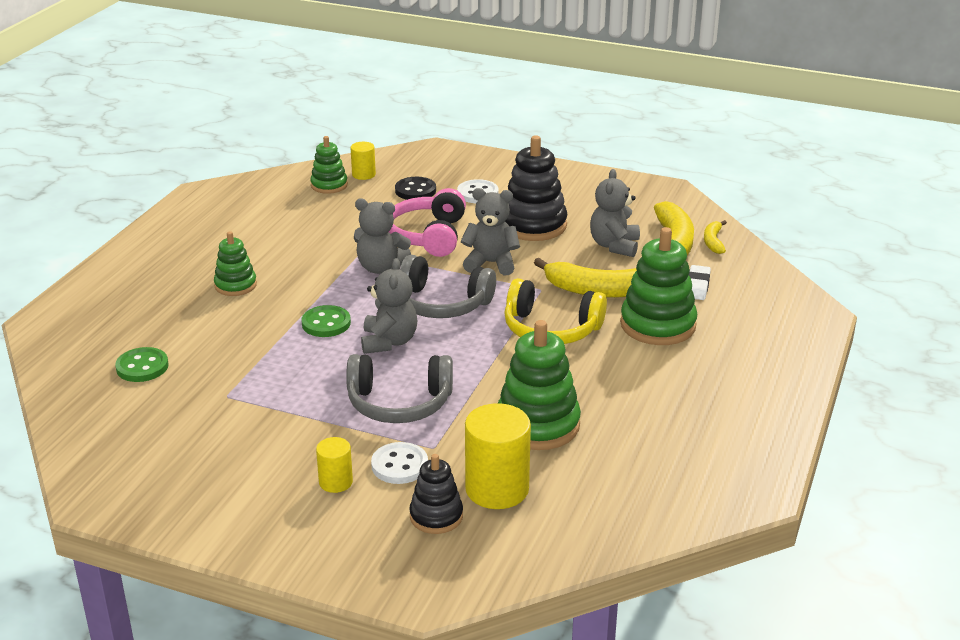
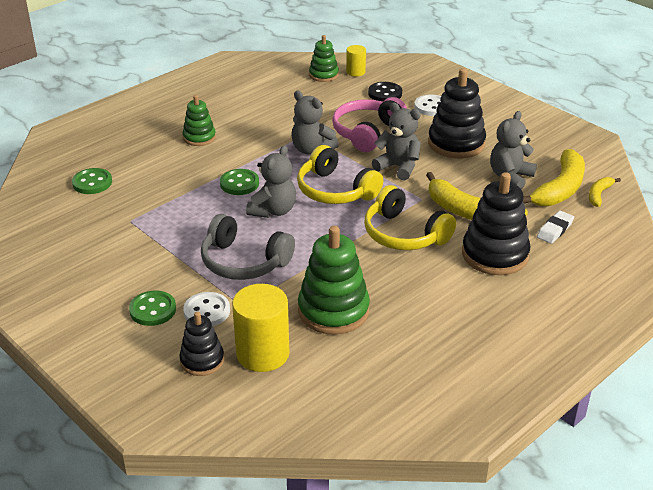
camera: 25 degrees right, 5 degrees up
(336, 482) = (153, 310): yellow cylinder -> green button
(441, 304) = (335, 190): grey headphones -> yellow headphones
(658, 325) = (495, 255): green stacking toy -> black stacking toy

